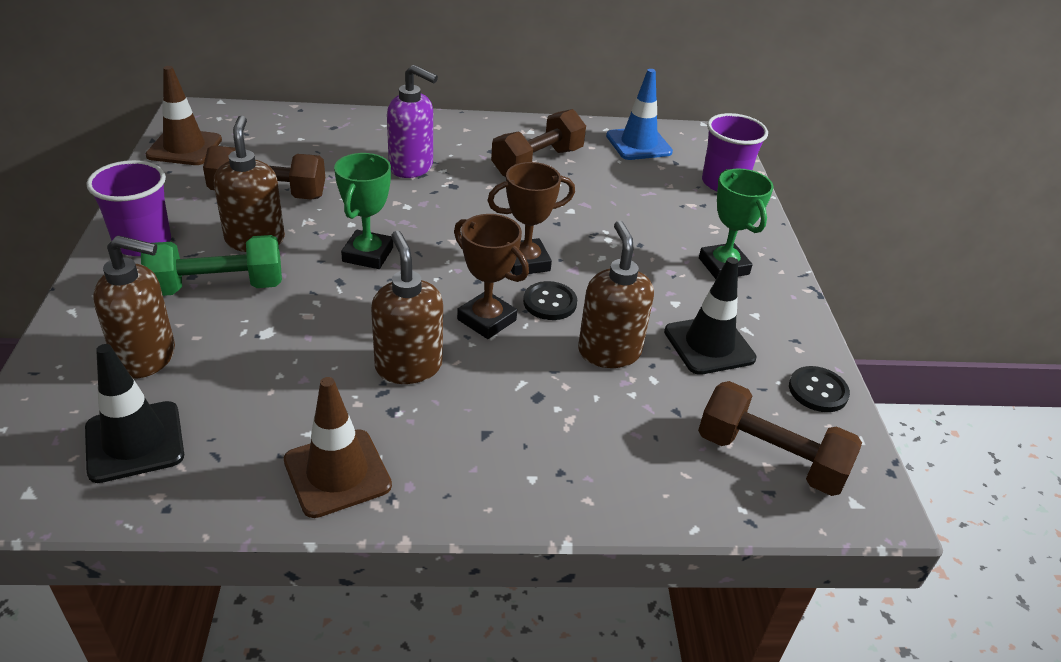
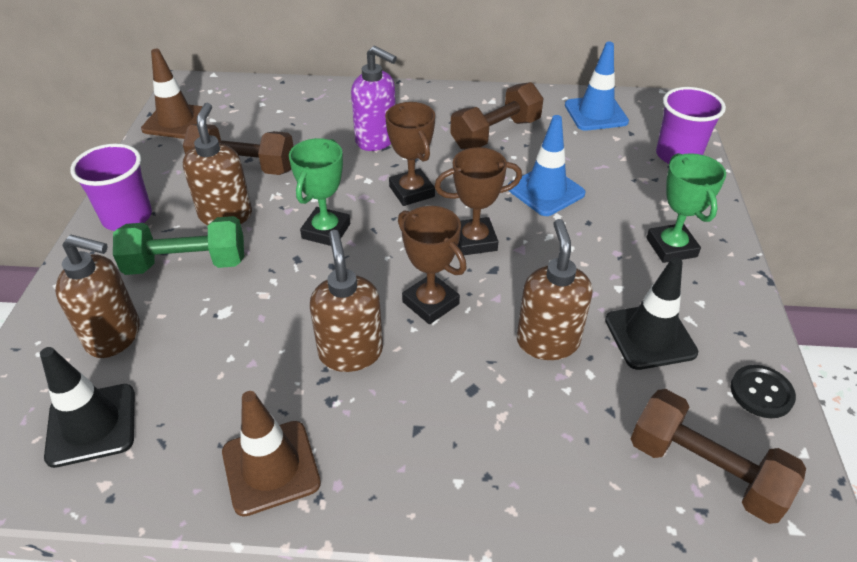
camera: 10 degrees right, 5 degrees up
(455, 217) = (411, 191): none -> brown trophy
(550, 302) = (493, 285): black button -> none
(594, 216) = (546, 191): none -> blue traffic cone

